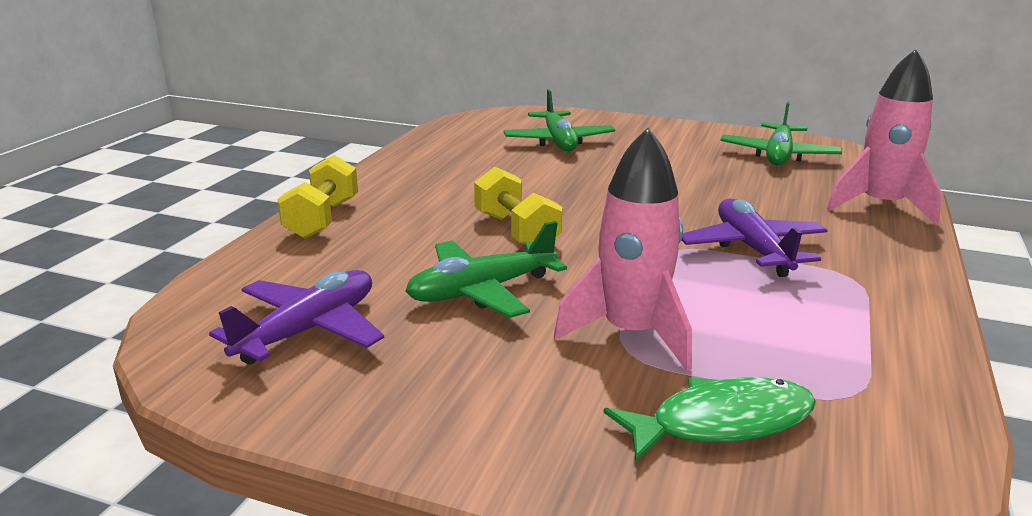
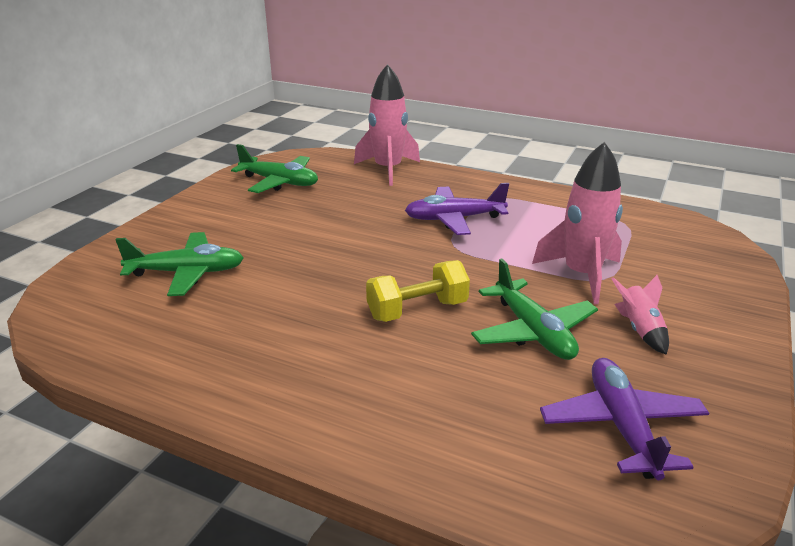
camera: 85 degrees left, 5 degrees up
(308, 330) = (622, 426): purple plane -> purple plane turned 45 degrees clockwise
(322, 219) = (372, 440): yellow dumbbell -> none
(494, 365) = (639, 329): none -> pink rocket
(721, 423) = (667, 259): green fish -> none

